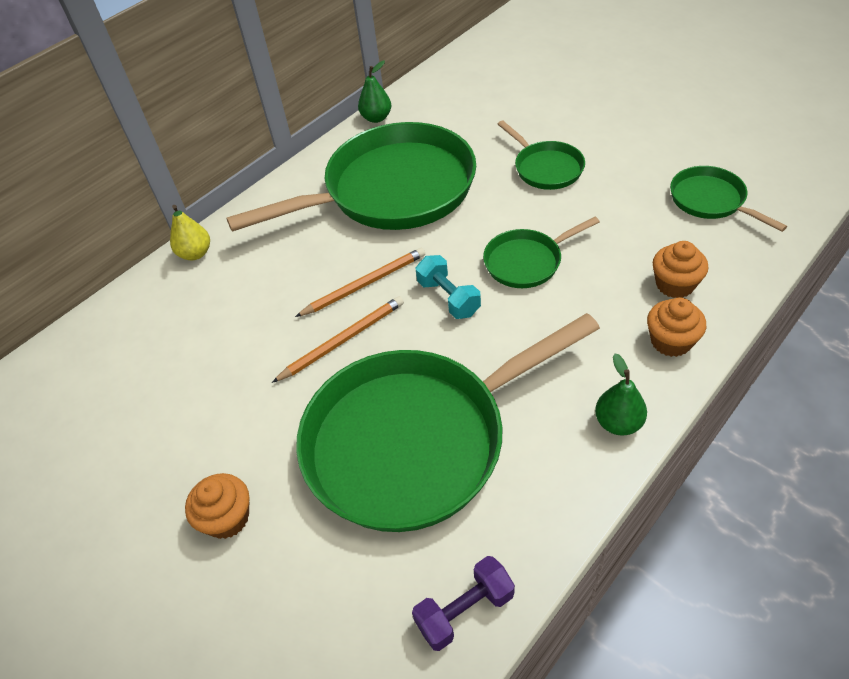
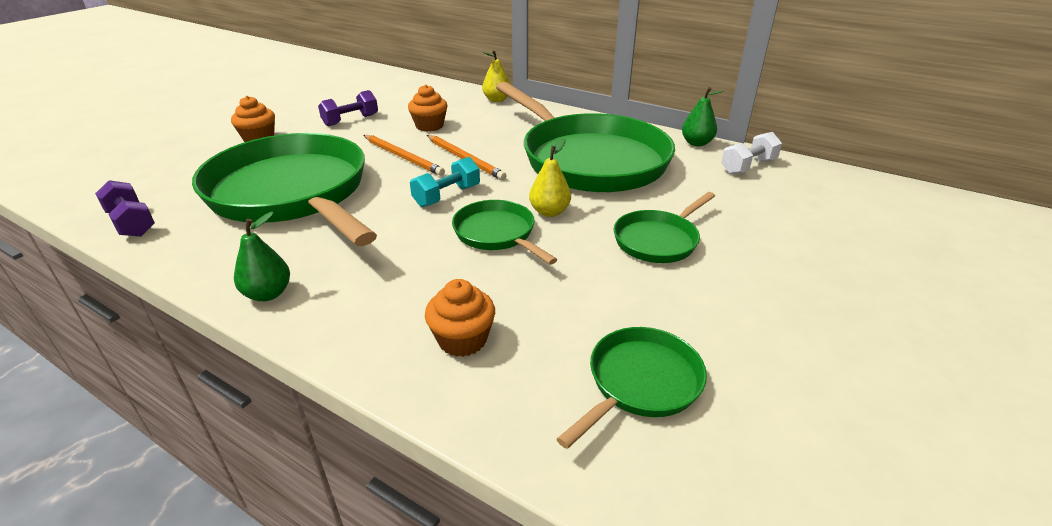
camera: 75 degrees right, 15 degrees down
(201, 408) = (351, 120): none -> purple dumbbell
(431, 99) = (748, 166): none -> white dumbbell
(492, 226) = (549, 212): none -> yellow pear
(671, 341) = (368, 333): orange cupcake -> orange cupcake (429, 126)

